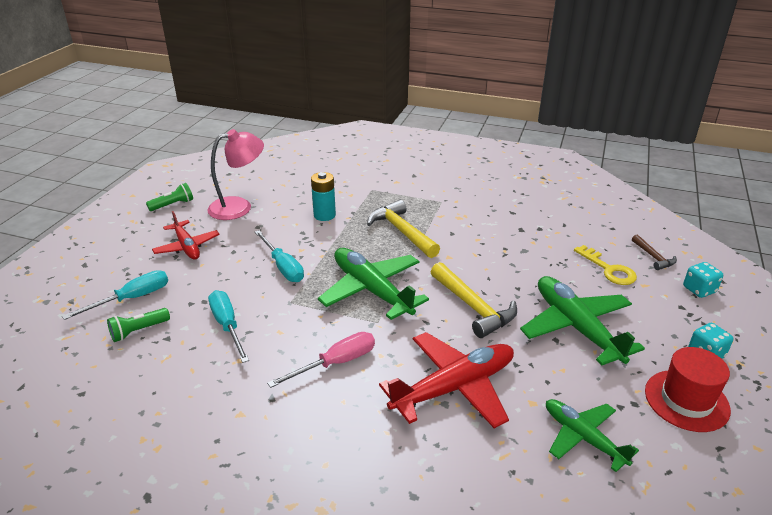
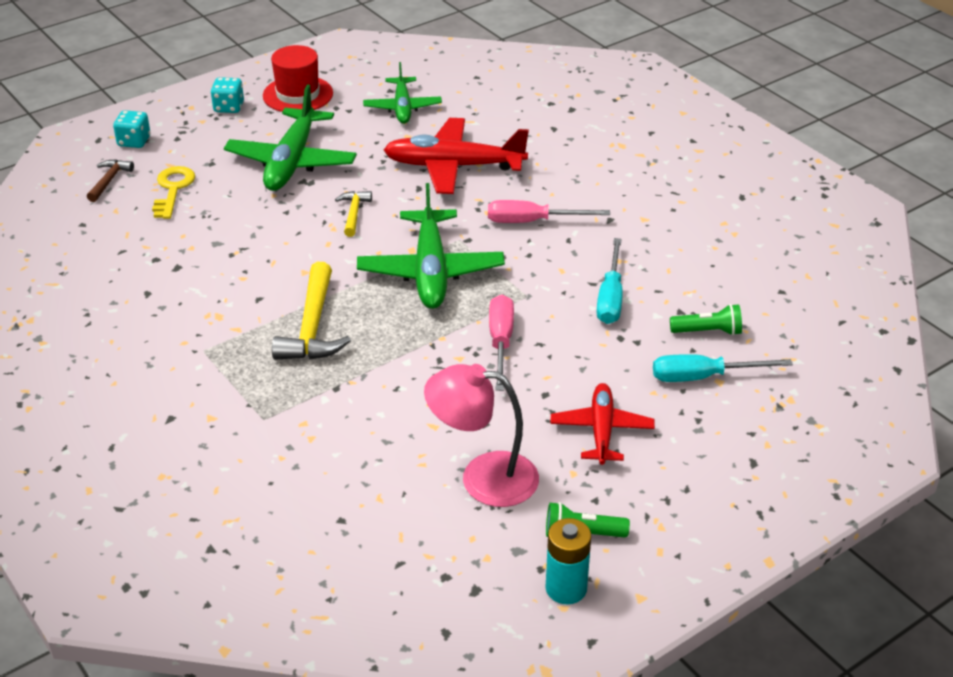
camera: 145 degrees left, 5 degrees up
(283, 267) = (501, 342): turquoise screwdriver -> pink screwdriver
(324, 215) = (378, 400): turquoise battery -> turquoise battery (566, 588)
(473, 307) = (354, 213): yellow hammer -> yellow hammer, size x0.54

